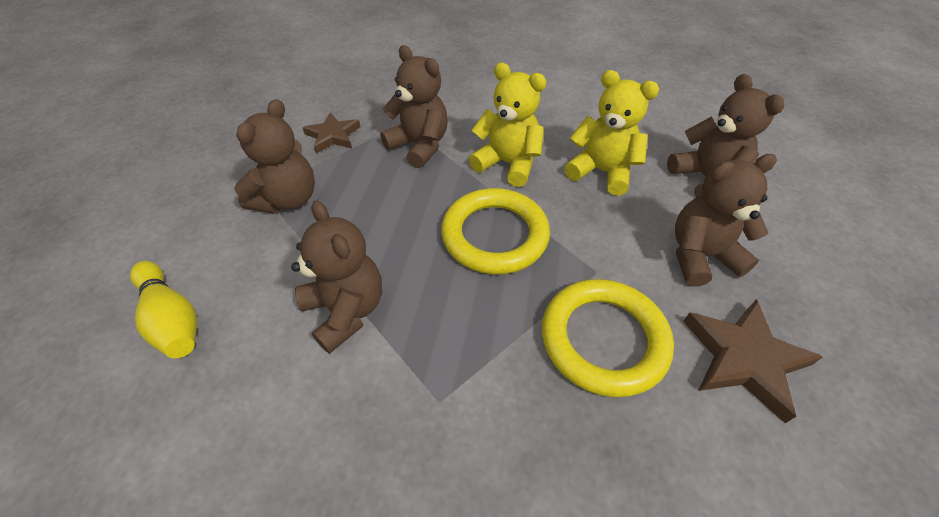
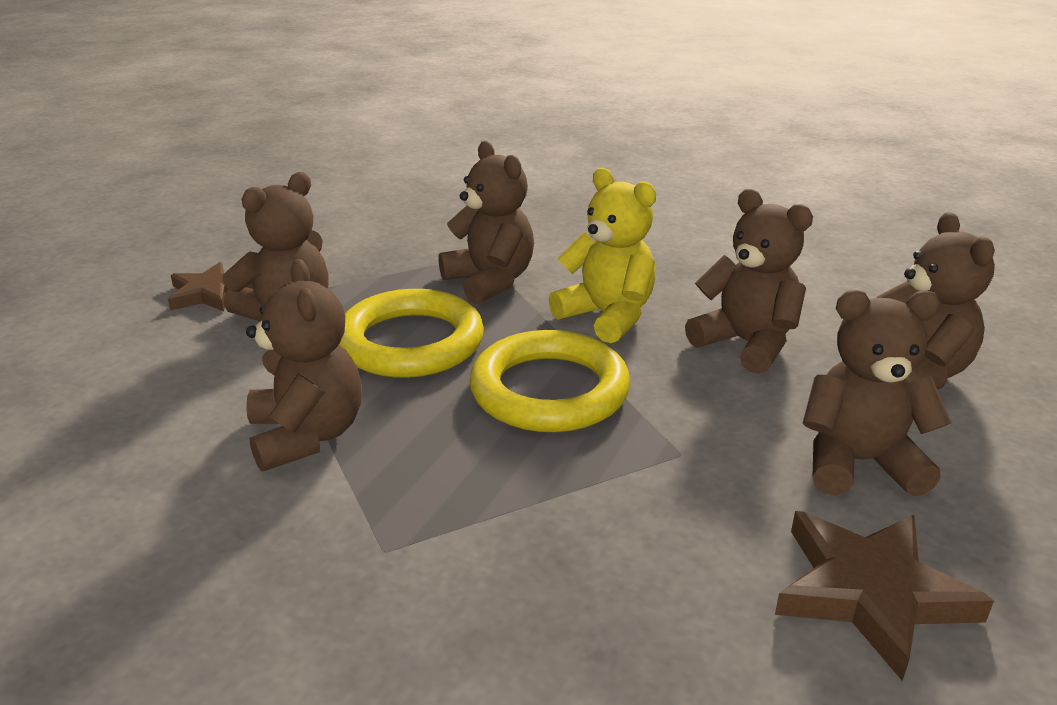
camera: 15 degrees right, 20 degrees down
(172, 319) = (92, 407): yellow bowling pin -> none
(333, 136) = (378, 257): brown star -> brown star (209, 293)
(601, 171) = (746, 344): yellow teddy bear -> brown teddy bear
(603, 339) = (654, 529): yellow ring -> yellow ring (410, 342)

